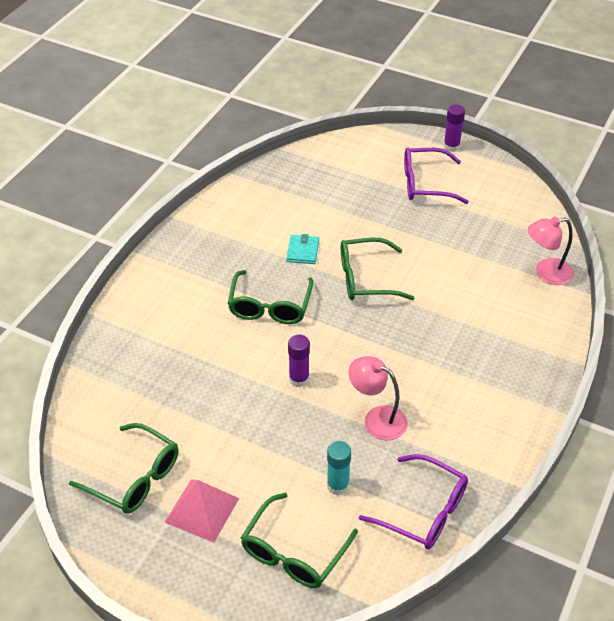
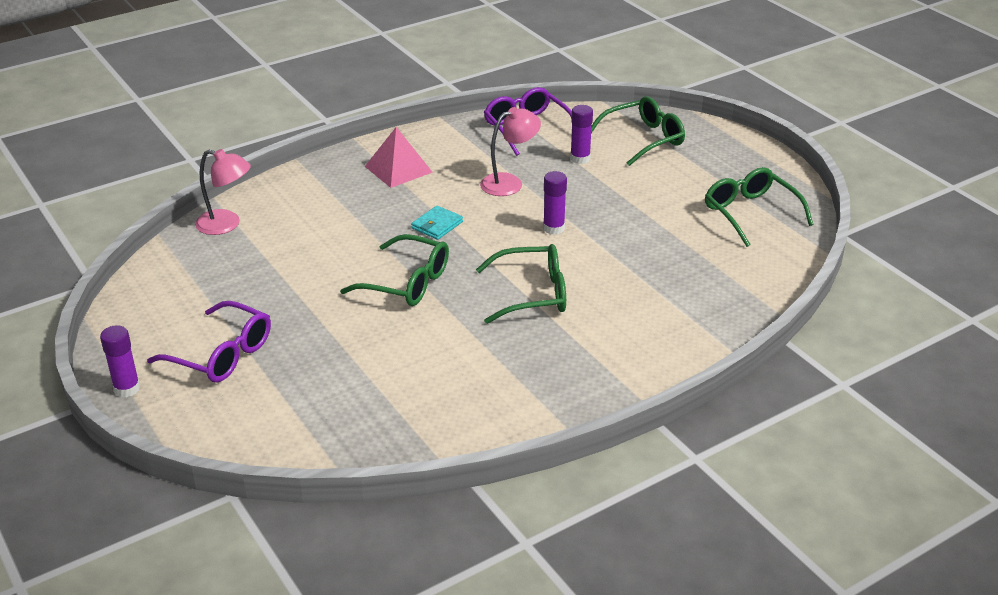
camera: 150 degrees left, 10 degrees down
(202, 510) = (701, 179): pink pyramid -> pink pyramid (398, 169)
(270, 306) = (531, 294): green glasses -> green glasses turned 45 degrees clockwise
(303, 251) = (447, 333): turquoise wallet -> turquoise wallet (437, 225)
(337, 486) = (580, 158): turquoise glue stick -> purple glue stick
(377, 419) = (509, 183): pink lamp -> pink lamp turned 90 degrees counterclockwise

